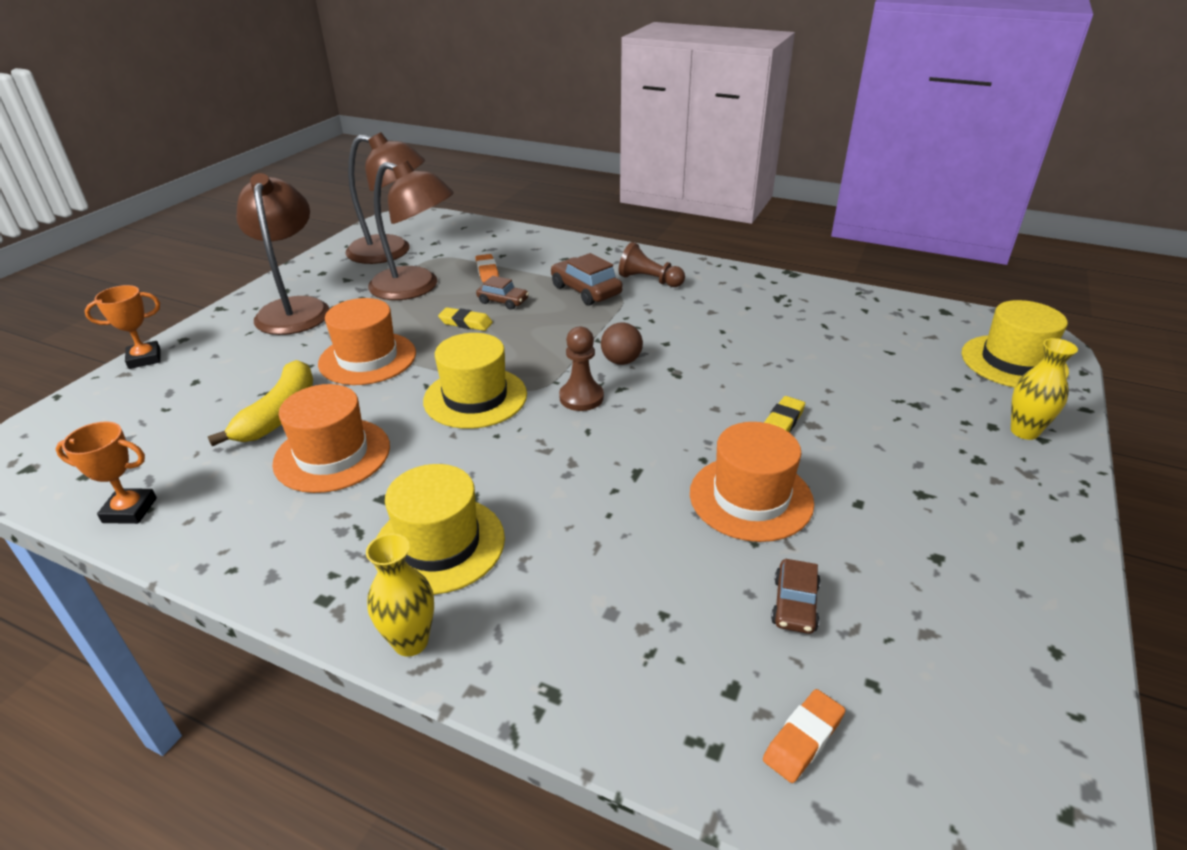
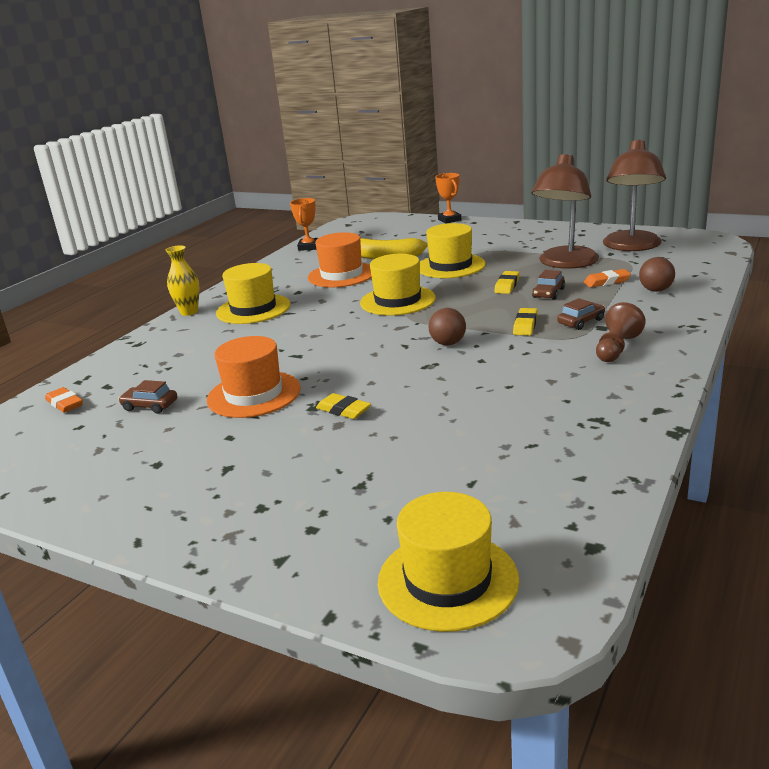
camera: 95 degrees right, 10 degrees down
(294, 309) = (519, 237): brown lamp -> none
(367, 358) = (450, 266): orange hat -> yellow hat
(522, 253) = (655, 290): none -> brown ball
(581, 397) = (393, 332): brown pawn -> none
(585, 317) = (525, 325): none -> yellow eraser
(586, 290) = (581, 322): brown car -> brown car, size x0.63
(1024, 431) = (296, 550): yellow vase -> none

